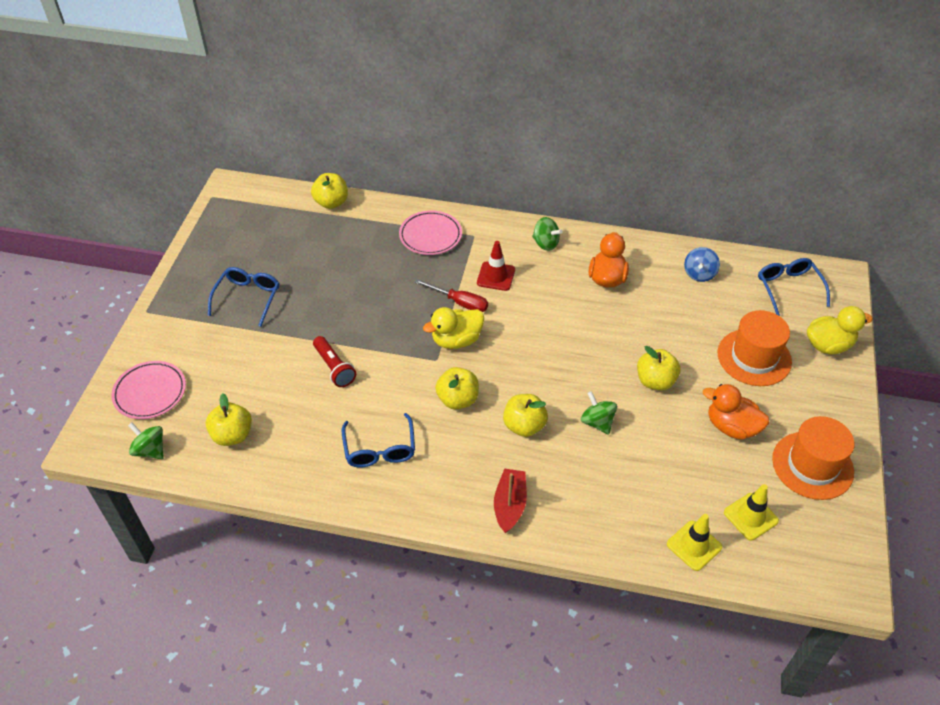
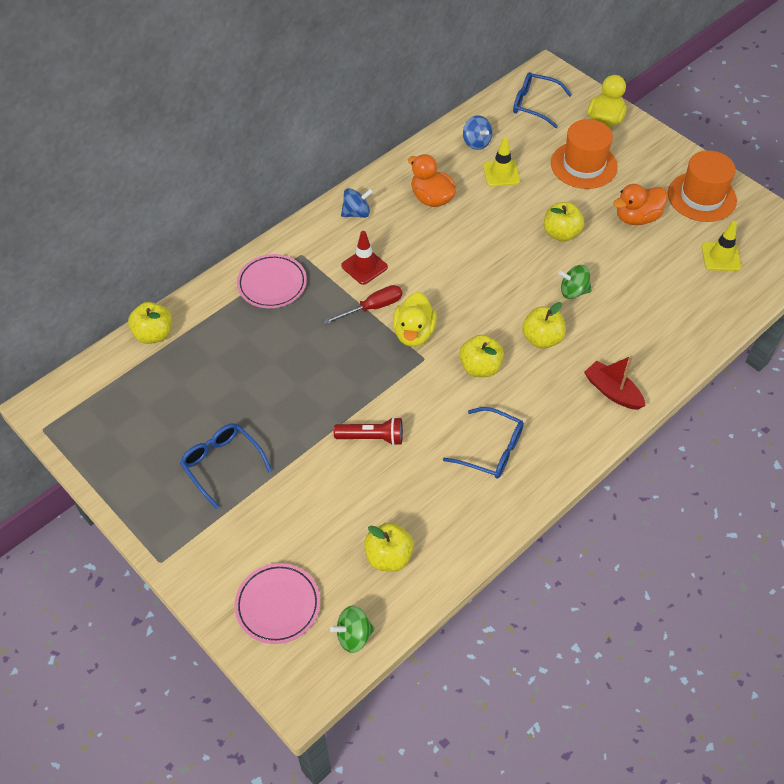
camera: 55 degrees left, 5 degrees up
(545, 243) = (356, 213): green spinning top -> blue spinning top
(694, 545) = (724, 303): yellow traffic cone -> yellow traffic cone (501, 173)

